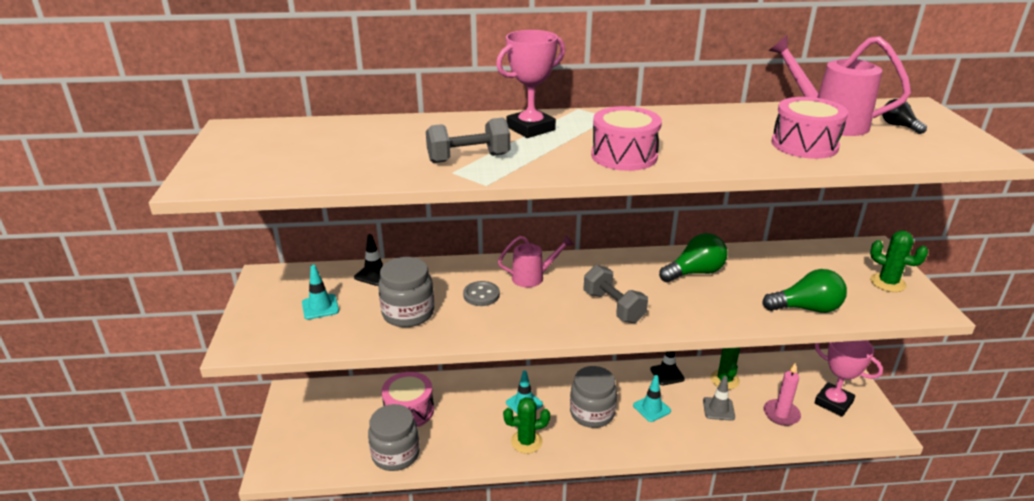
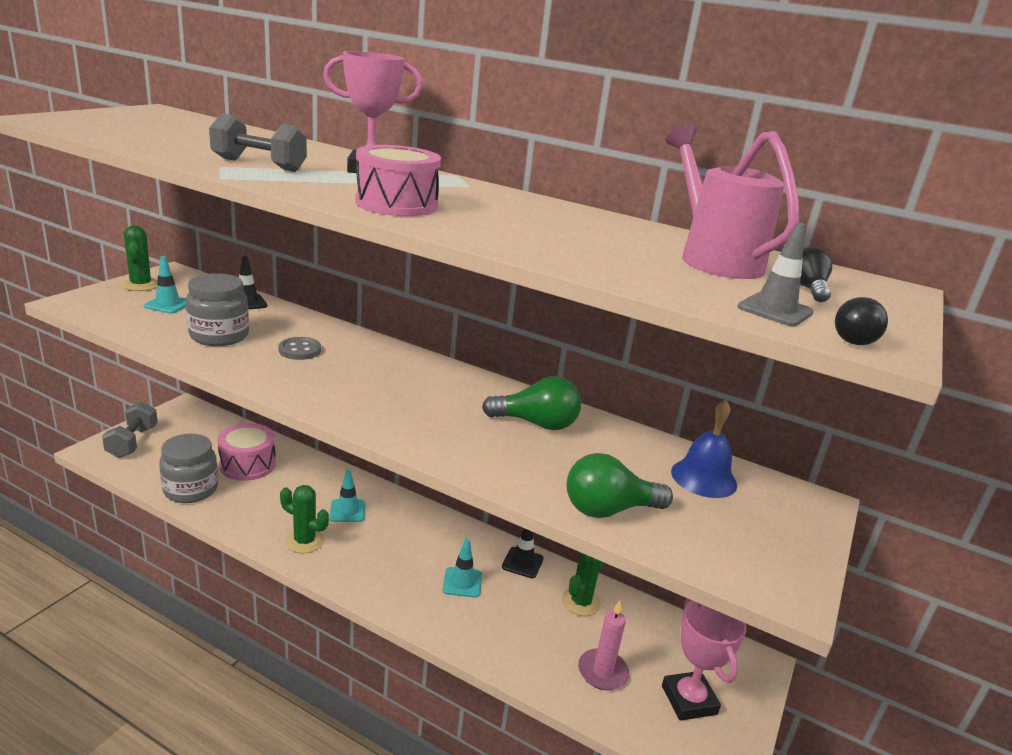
camera: 30 degrees right, 5 degrees down
(532, 277) = (368, 358): pink watering can -> none
(592, 413) = (397, 553): grey jar -> none
(613, 307) = (397, 410): grey dumbbell -> grey dumbbell (132, 442)
(718, 409) = (534, 624): grey traffic cone -> grey traffic cone (775, 310)
(804, 145) = (623, 259): pink drum -> none
(806, 308) = (609, 510): green light bulb -> green light bulb turned 135 degrees clockwise
(814, 262) = (703, 478): none -> blue bell
(887, 283) = (771, 540): green cactus -> green cactus (141, 285)
(977, 153) = (857, 339): none -> black light bulb

